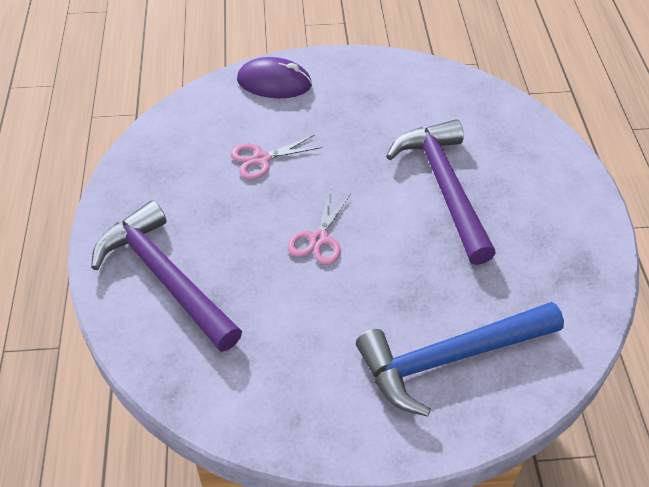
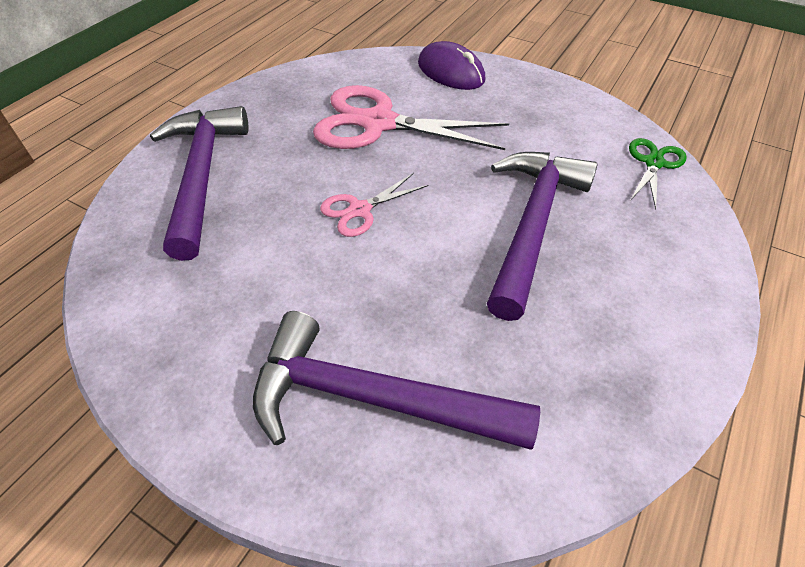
camera: 35 degrees right, 0 degrees up
(261, 159) = (378, 123): pink scissors -> pink scissors, size x1.97
(451, 358) = (374, 399): blue hammer -> purple hammer
(482, 98) = (653, 163): none -> green scissors

